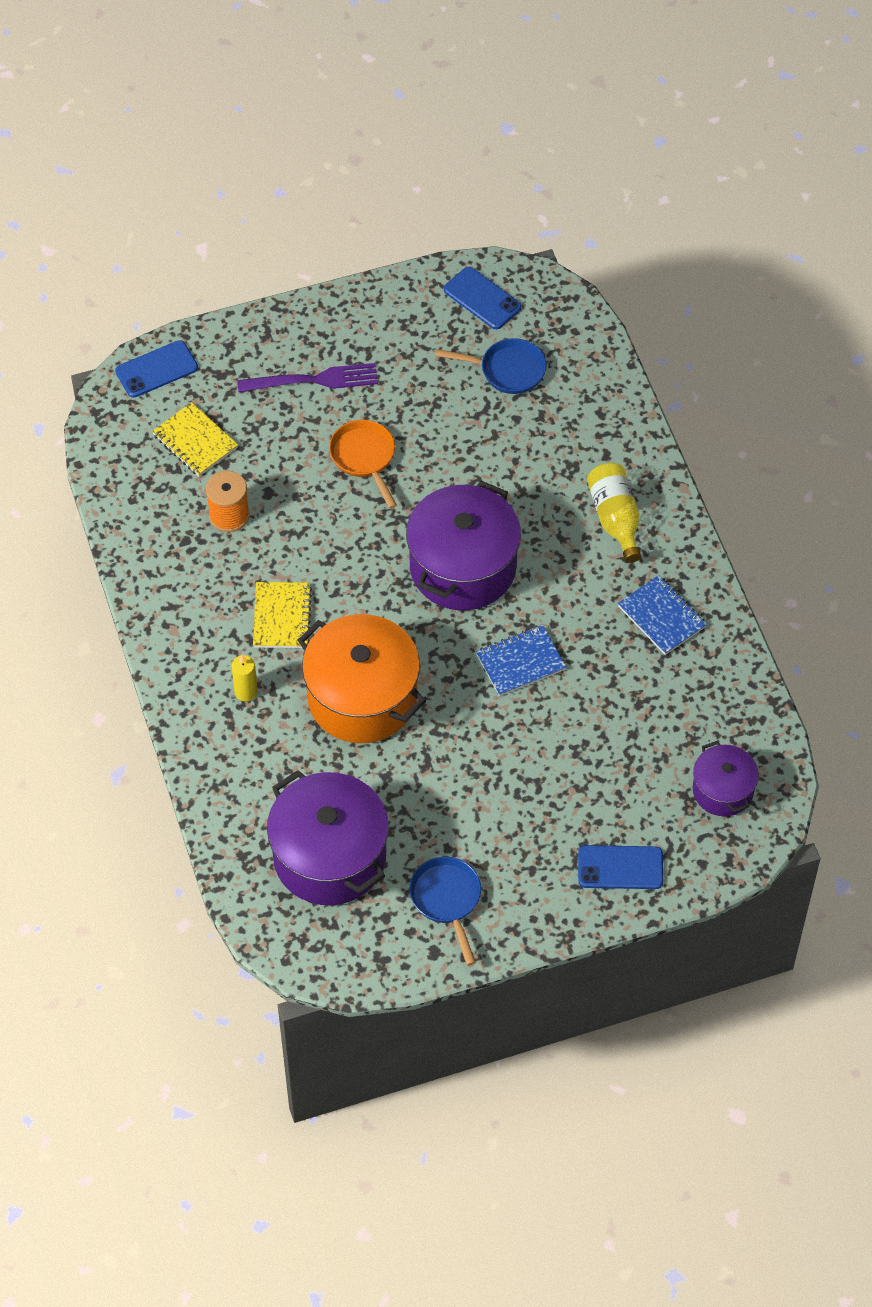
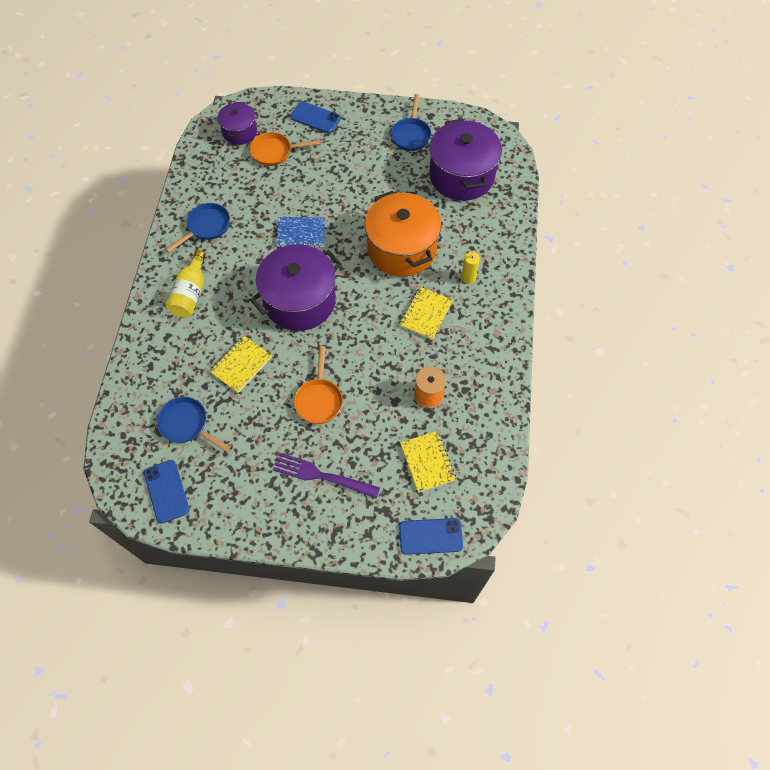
camera: 155 degrees left, 5 degrees up
(487, 459) = (241, 365): none -> yellow notebook
(644, 777) = (275, 152): none -> orange pan
(661, 617) = (206, 227): blue notebook -> blue pan

